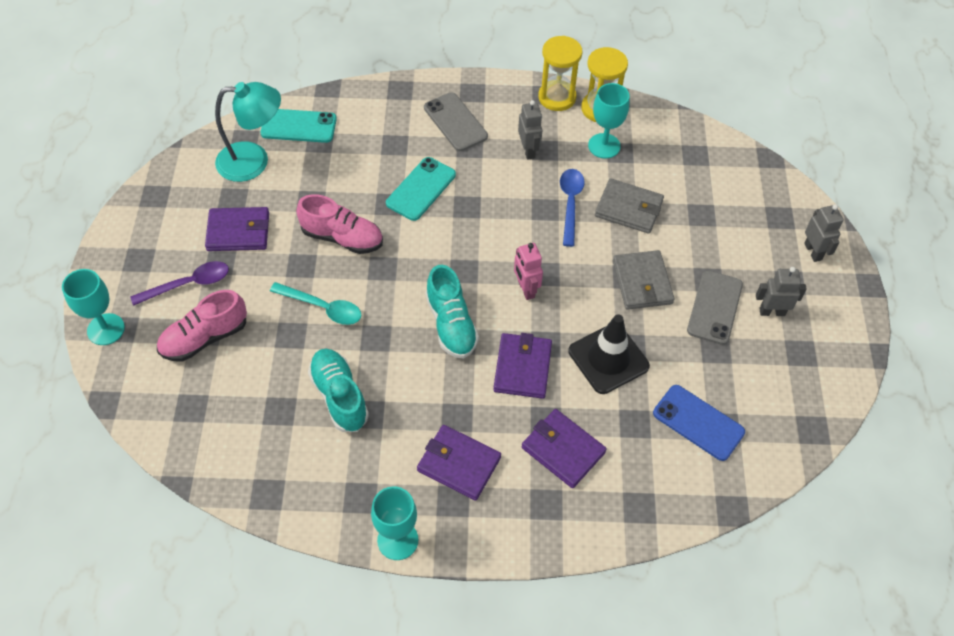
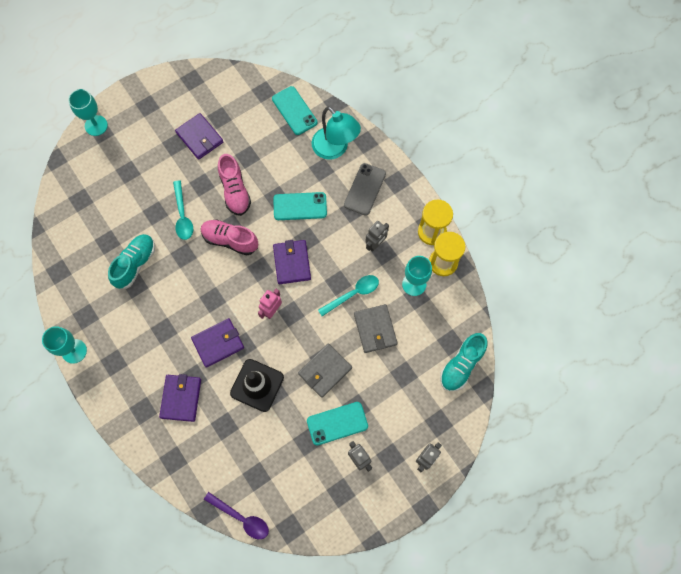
camera: 55 degrees right, 15 degrees up
(189, 284) = (149, 141): purple spoon -> purple spoon (241, 518)
(205, 338) = (124, 174): pink shoe -> pink shoe (230, 240)
(254, 161) = (252, 108): turquoise lamp -> turquoise lamp (335, 149)
(451, 324) = (219, 287): turquoise shoe -> turquoise shoe (461, 365)
(459, 464) = (136, 351): purple wallet -> purple wallet (292, 263)
(570, 203) = (353, 294): blue spoon -> turquoise spoon
(698, 423) = (249, 460): blue phone -> none
(714, 307) = (337, 423): grey phone -> turquoise phone

